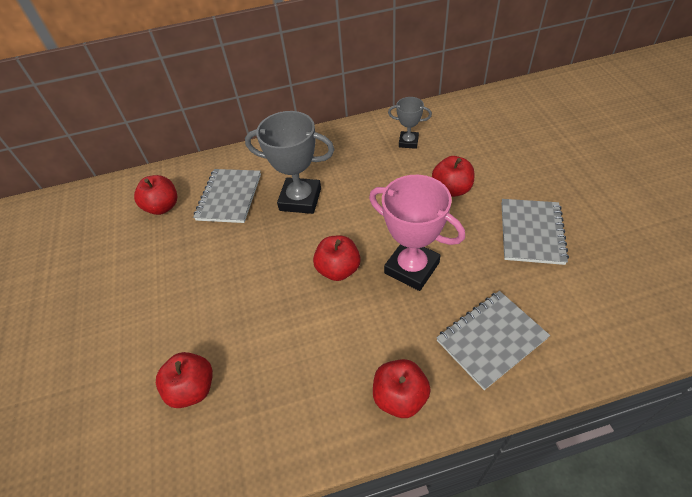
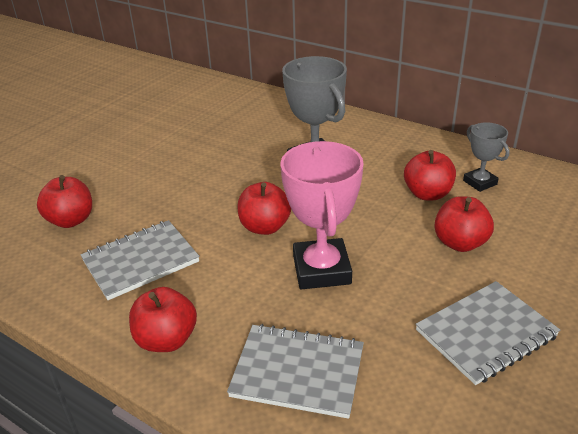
camera: 45 degrees right, 15 degrees down
(163, 207) = (219, 109): red apple -> red apple (427, 194)
(229, 197) = (268, 130): grey notebook -> grey notebook (140, 261)

